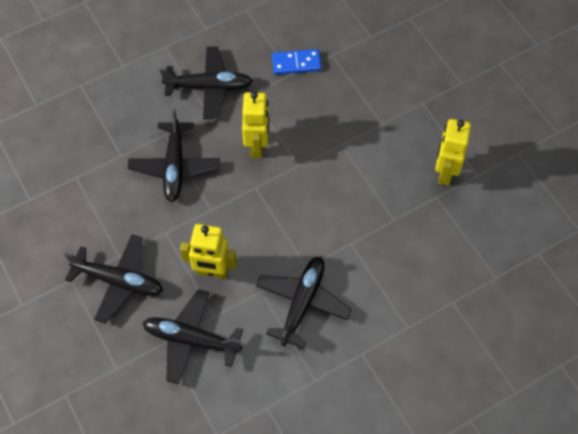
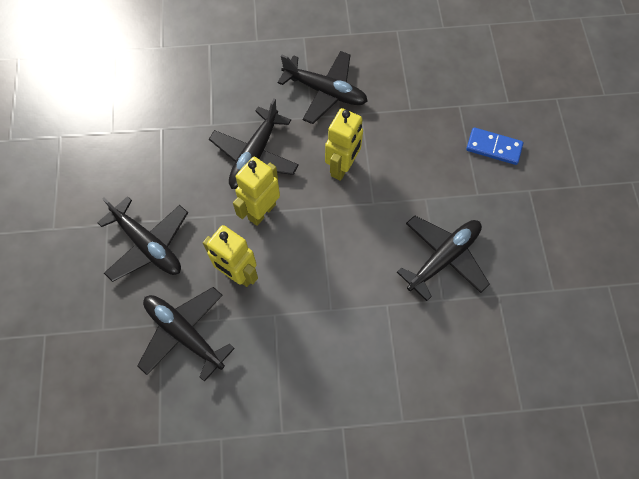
camera: 25 degrees right, 5 degrees up
(296, 63) = (420, 100): blue domino -> blue domino (493, 147)
(302, 303) = (308, 345): black plane -> black plane (443, 258)
(445, 172) = (519, 273): yellow robot -> yellow robot (261, 211)

